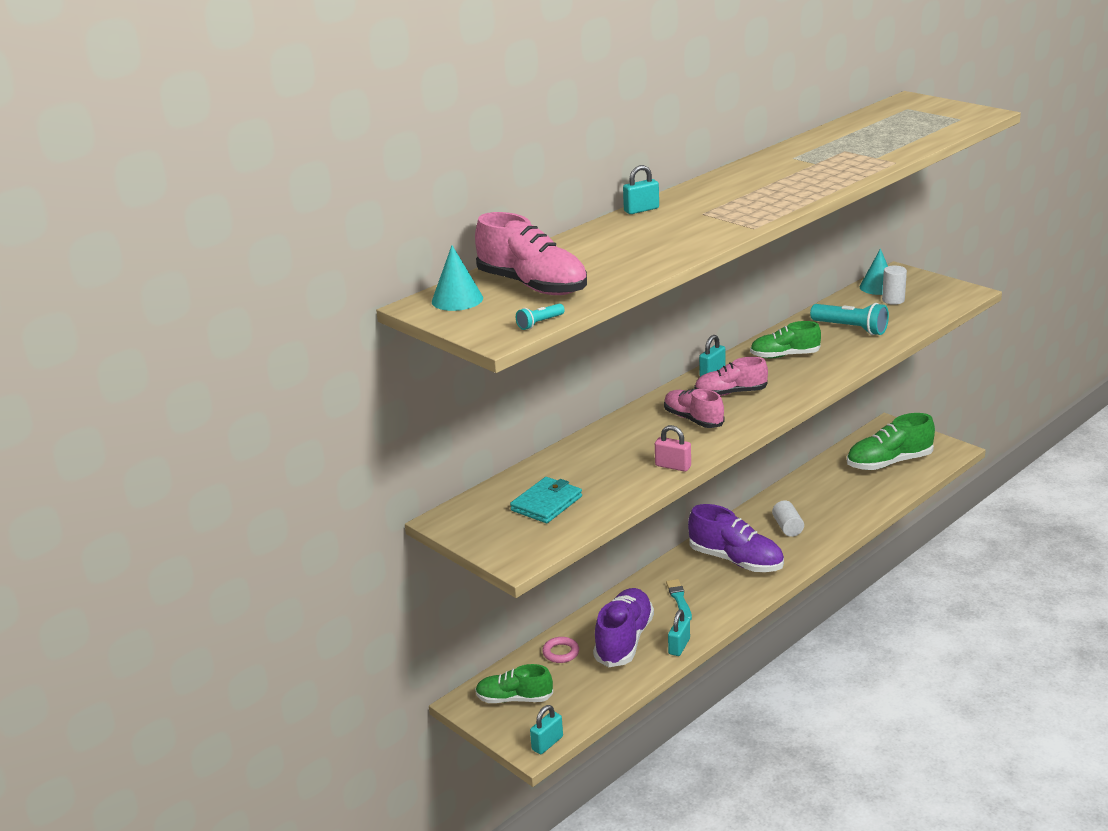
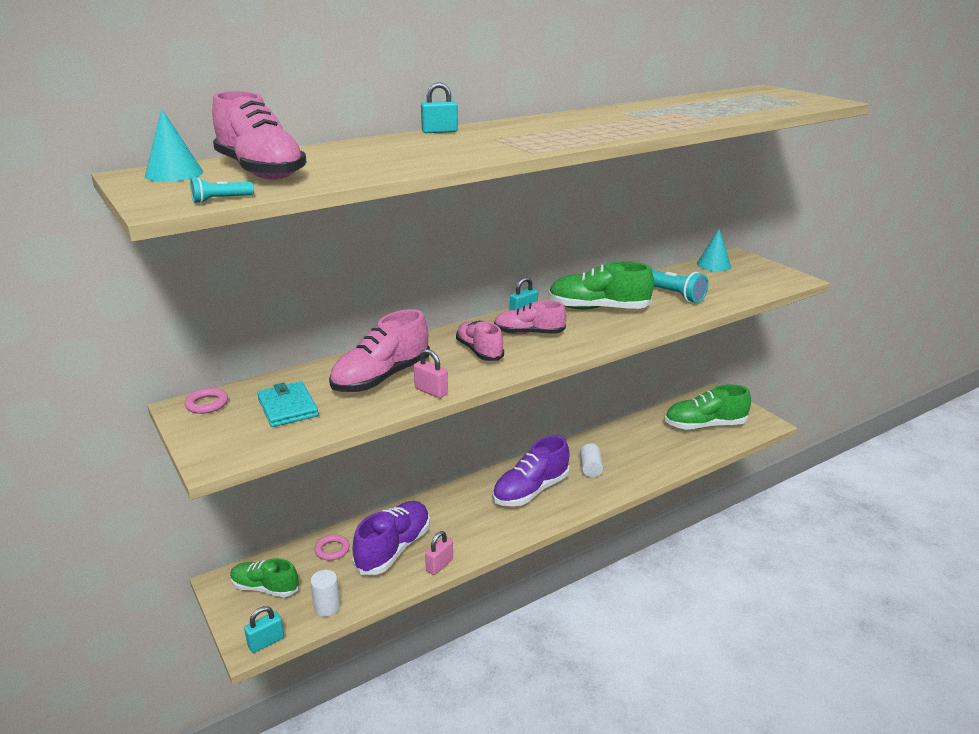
camera: 10 degrees right, 0 degrees up
(465, 513) = (207, 404): none -> pink ring
(546, 503) = (288, 407): turquoise wallet -> turquoise wallet turned 75 degrees counterclockwise
(615, 461) = (381, 378): none -> pink shoe
(679, 599) = (463, 518): turquoise brush -> none
(679, 646) = (439, 565): turquoise padlock -> pink padlock
(736, 560) = (531, 491): purple shoe -> purple shoe turned 90 degrees clockwise
(785, 355) = (598, 308): green shoe -> green shoe, size x1.53
(893, 300) = (722, 276): white cylinder -> white cylinder (327, 607)

